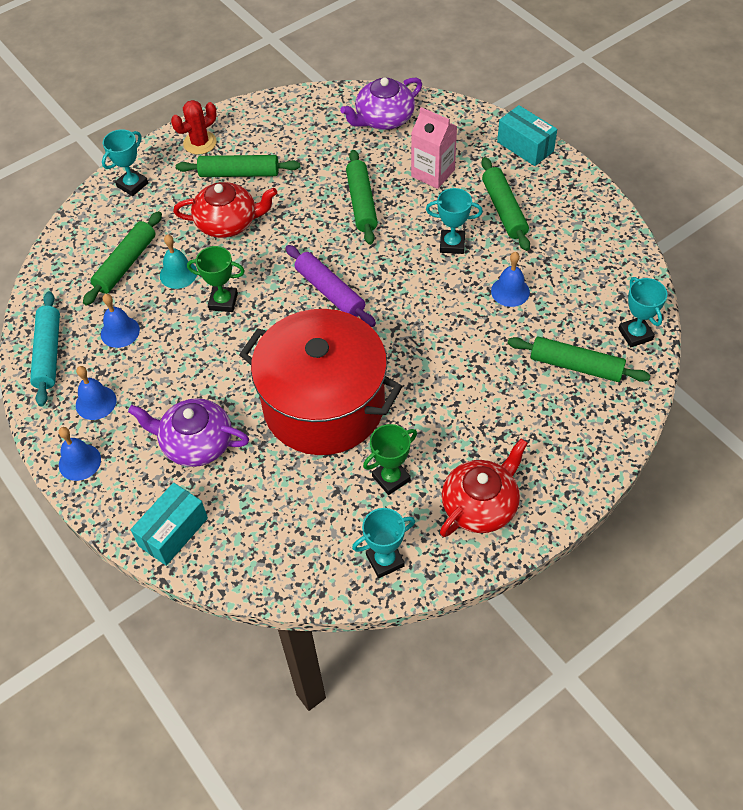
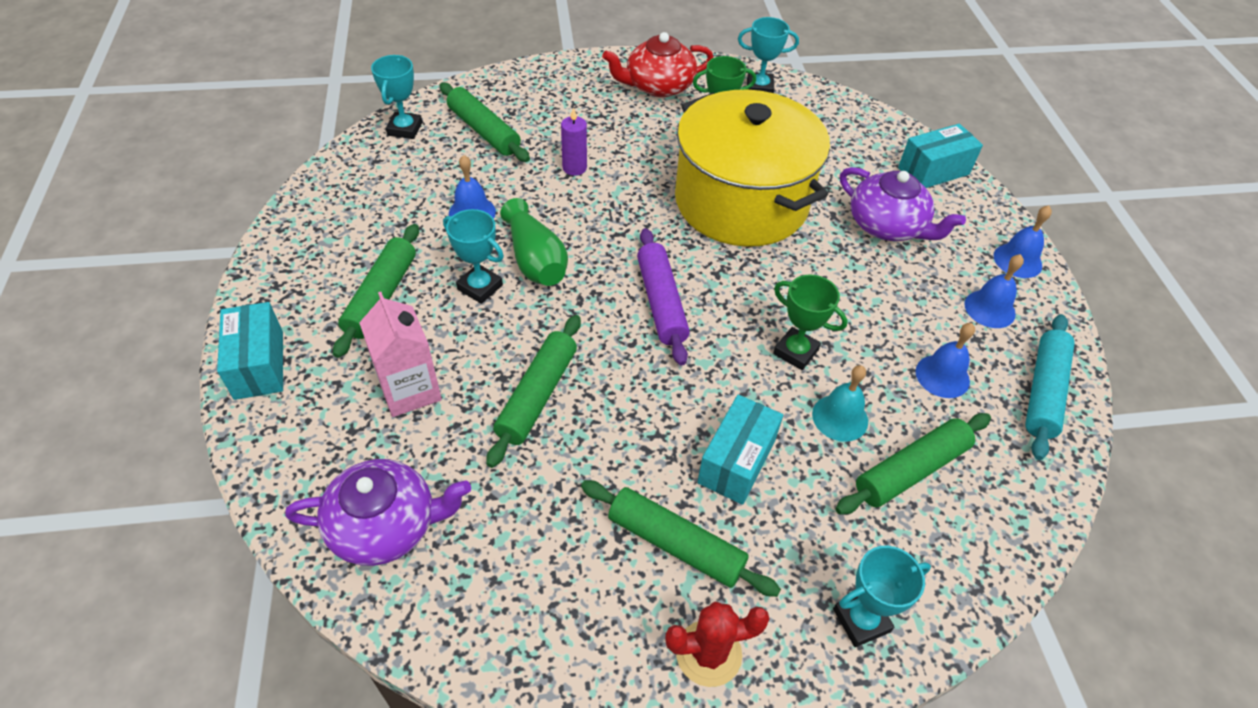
camera: 155 degrees left, 5 degrees down
(228, 223) = (736, 462): red teapot -> turquoise box
(324, 405) = (741, 202): red pot -> yellow pot
(435, 279) = (535, 260): none -> green vase
(474, 368) = (574, 168): none -> purple candle

